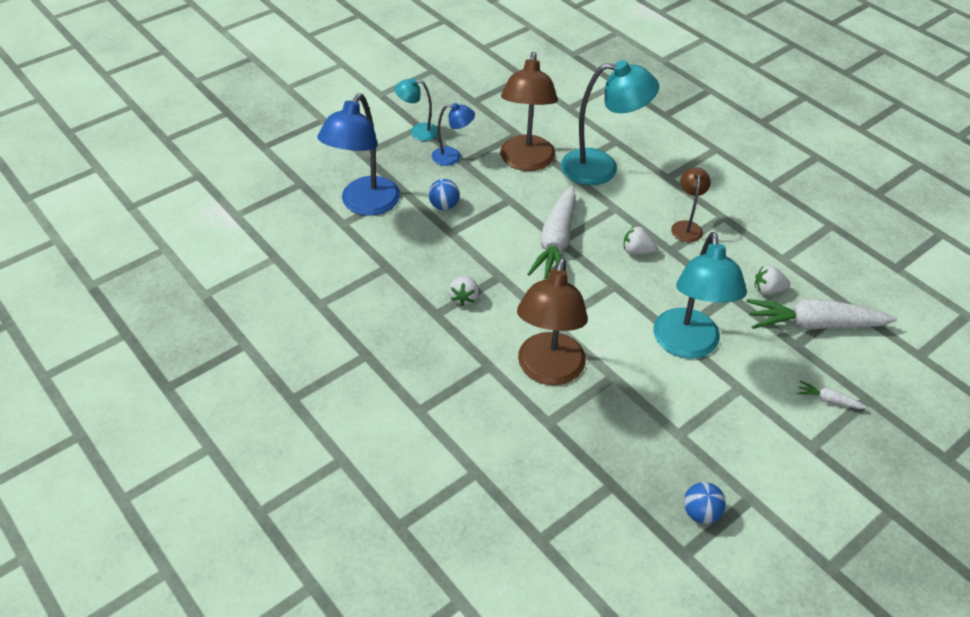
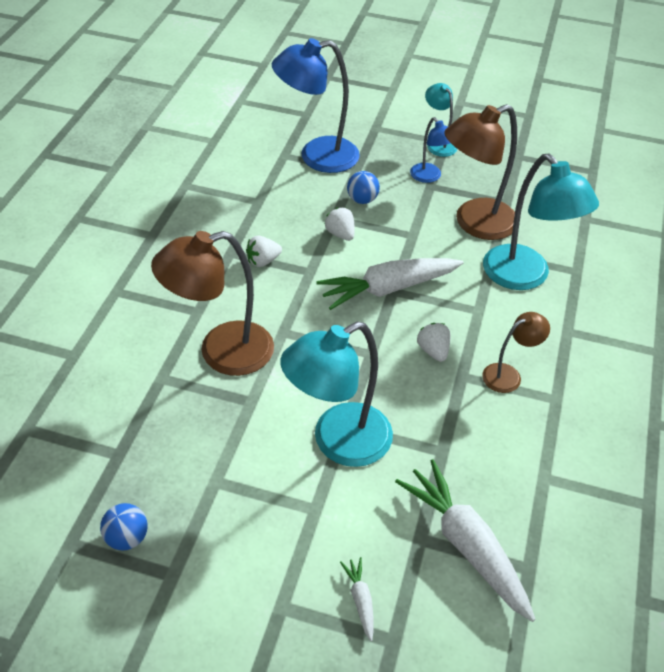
camera: 55 degrees right, 0 degrees up
(768, 290) = (480, 481): white strawberry -> white strawberry (340, 234)

